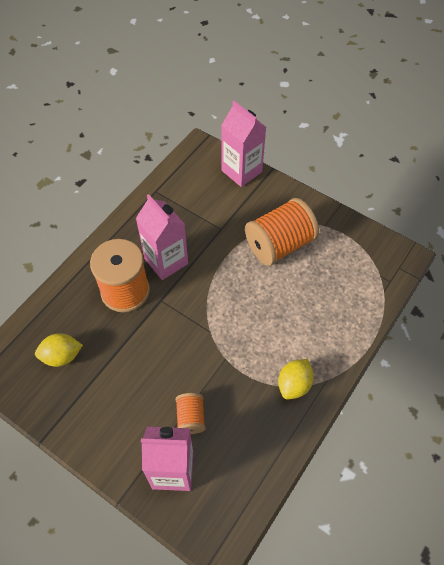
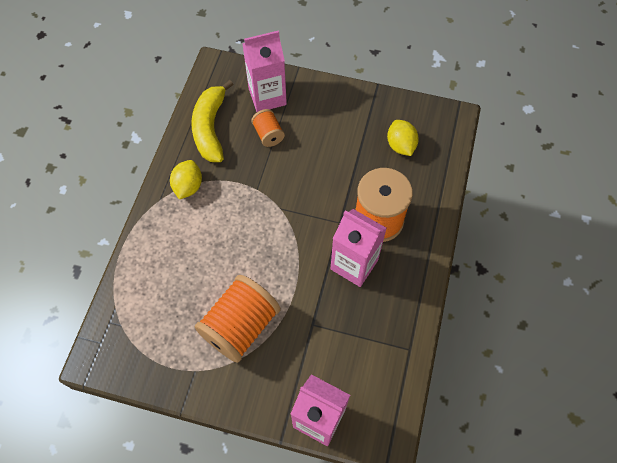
camera: 160 degrees right, 5 degrees up
(62, 356) = (400, 145): yellow lemon -> yellow lemon turned 75 degrees counterclockwise
(252, 449) = (210, 128): none -> yellow banana

